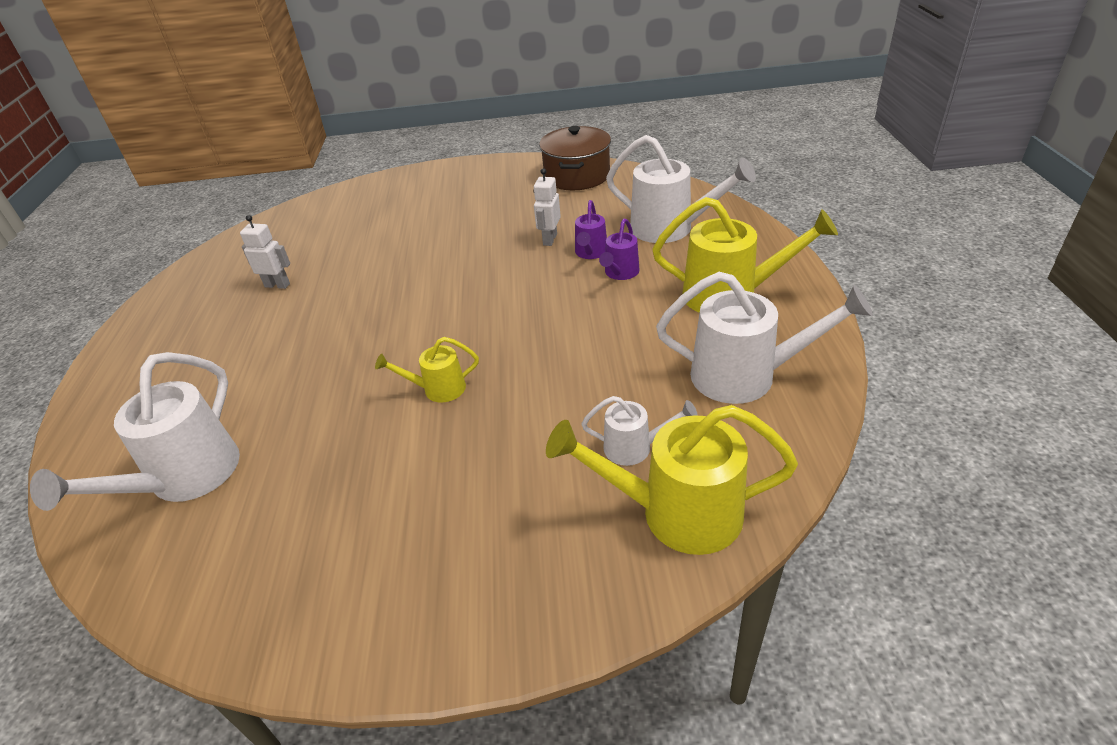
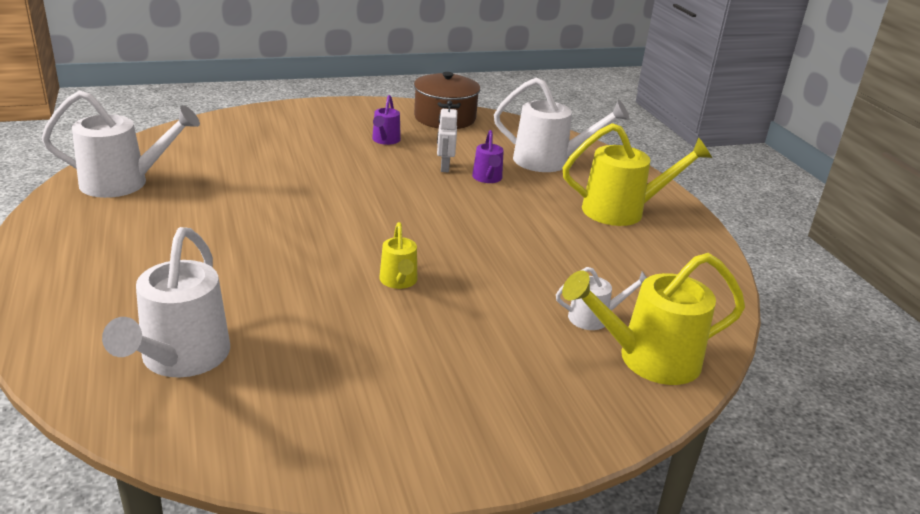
camera: 20 degrees left, 10 degrees down
(277, 285) = (184, 200): white robot -> none
(437, 389) = (399, 282): yellow watering can -> yellow watering can turned 75 degrees counterclockwise
(620, 273) = (521, 194): purple watering can -> purple watering can (385, 140)
(746, 376) = (660, 266): white watering can -> white watering can (125, 183)

